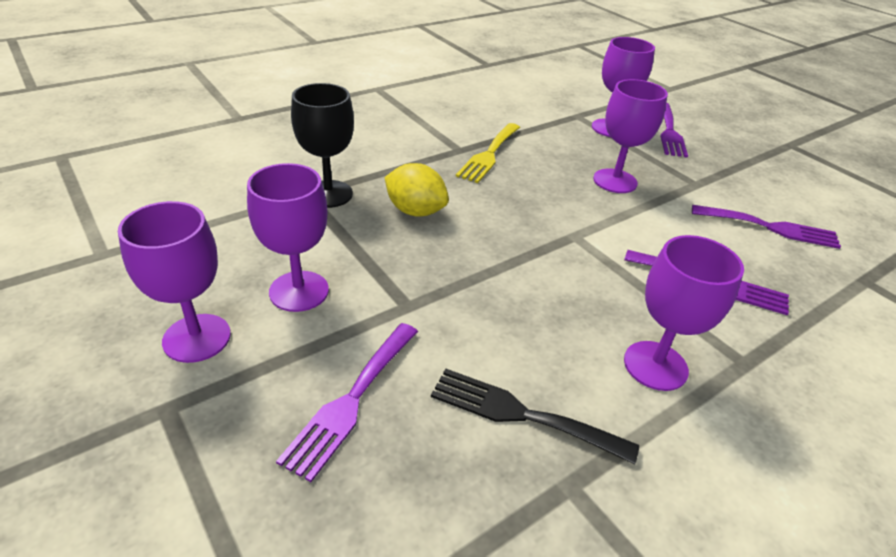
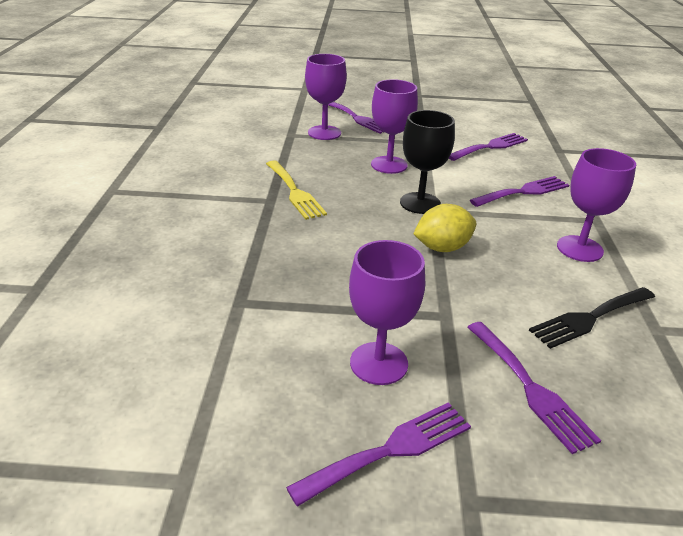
camera: 50 degrees left, 5 degrees down
(197, 338) = (390, 450): purple goblet -> purple fork
(328, 194) = (254, 290): black goblet -> black goblet (420, 203)
(415, 211) = (331, 258): yellow lemon -> yellow lemon (442, 248)

